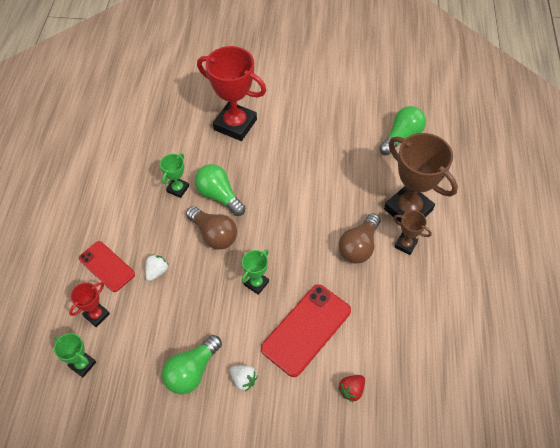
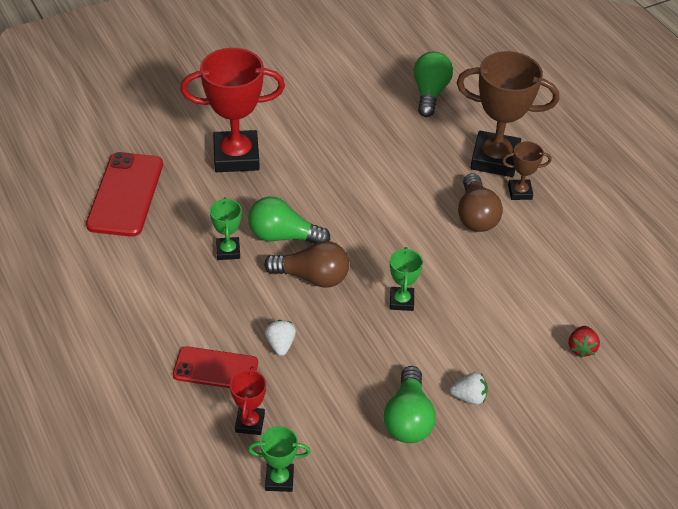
camera: 35 degrees left, 10 degrees down
(306, 329) = (490, 317): red phone -> red phone (125, 194)

